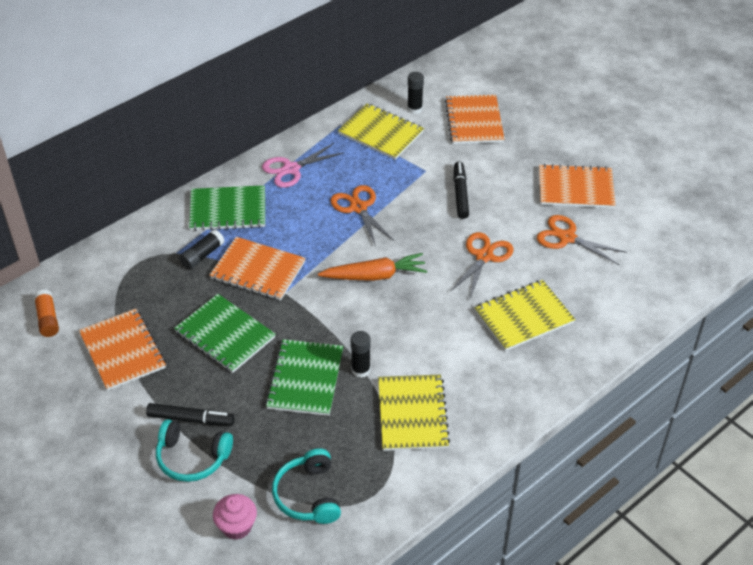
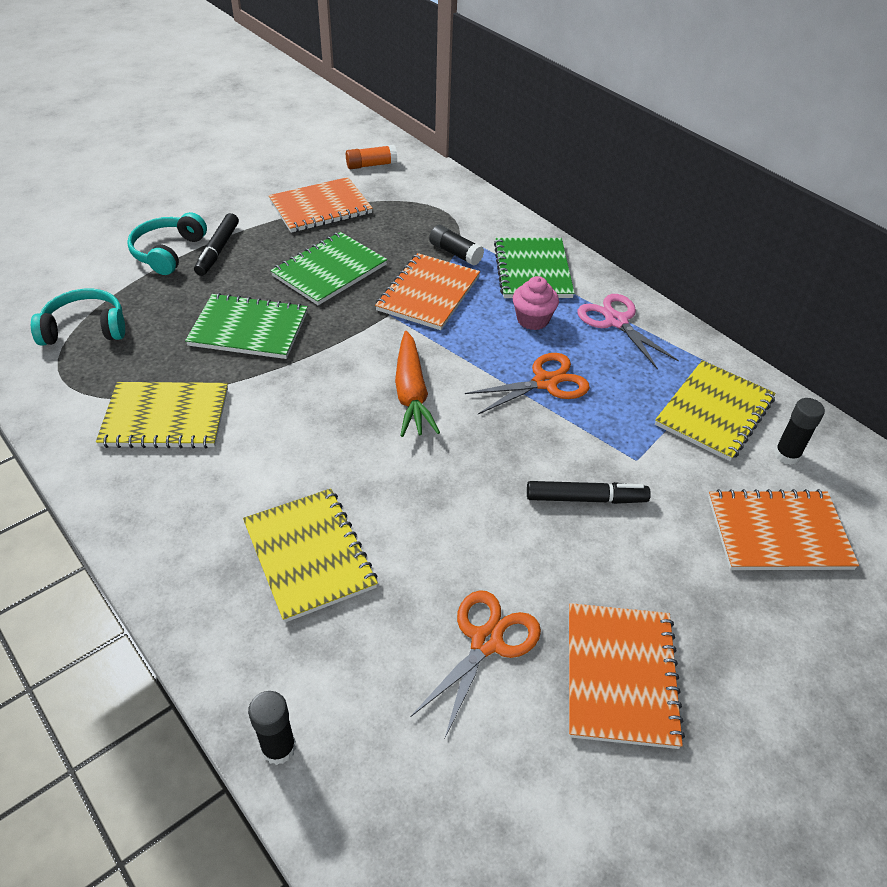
camera: 90 degrees right, 0 degrees up
(236, 526) = (71, 280): pink cupcake -> pink cupcake (533, 320)
(361, 370) = (250, 374): black glue stick -> black glue stick (278, 748)
(484, 256) = (444, 517): orange scissors -> none

